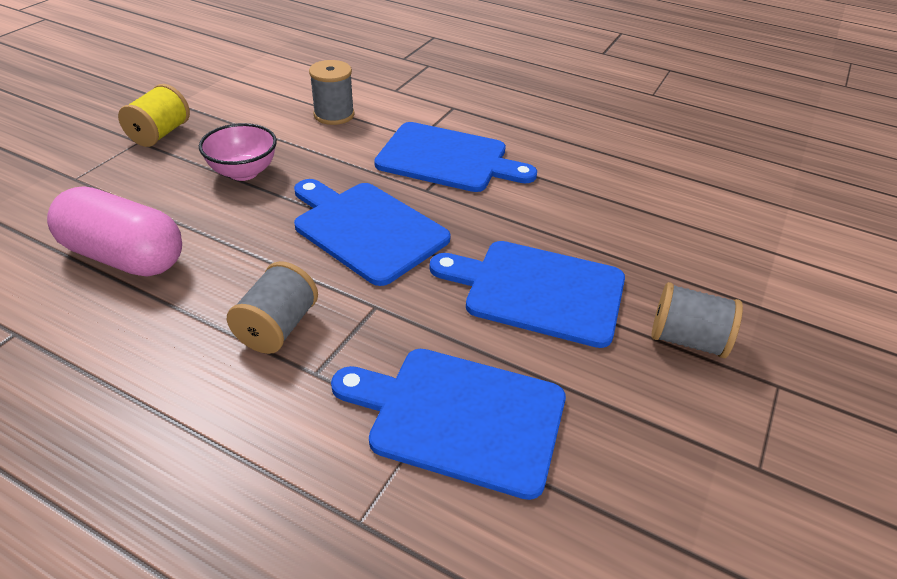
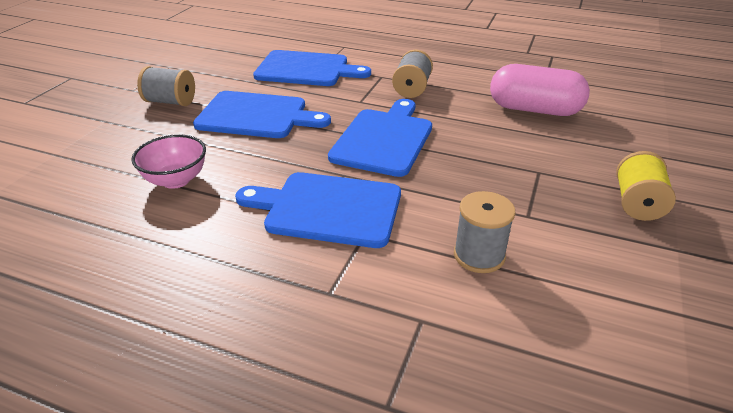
camera: 175 degrees right, 5 degrees down
(243, 172) = (515, 173): pink bowl -> pink bowl (176, 180)
(366, 229) = (384, 139): blue cutting board -> blue cutting board turned 105 degrees counterclockwise

